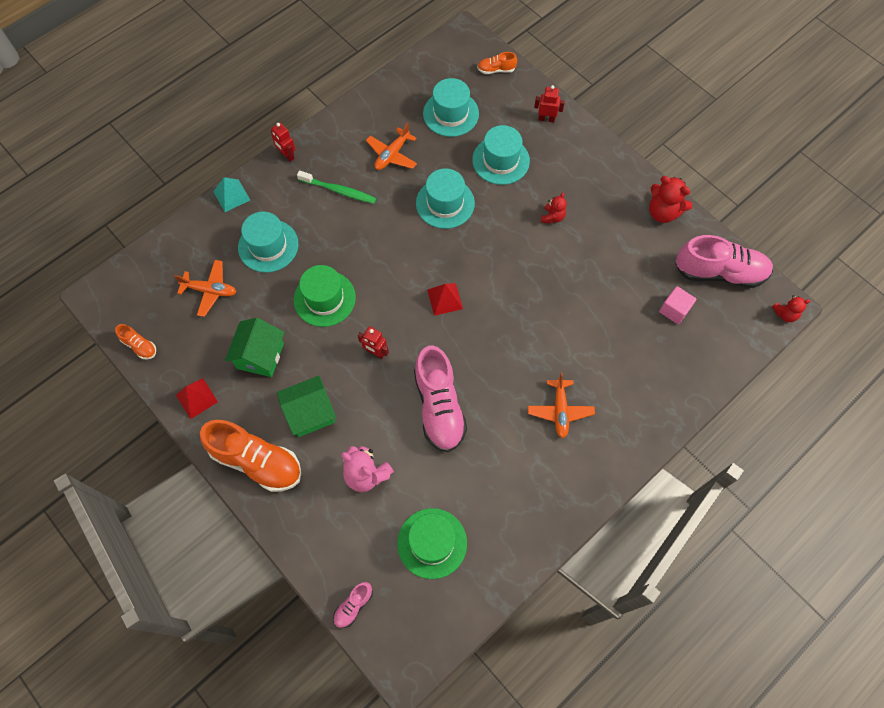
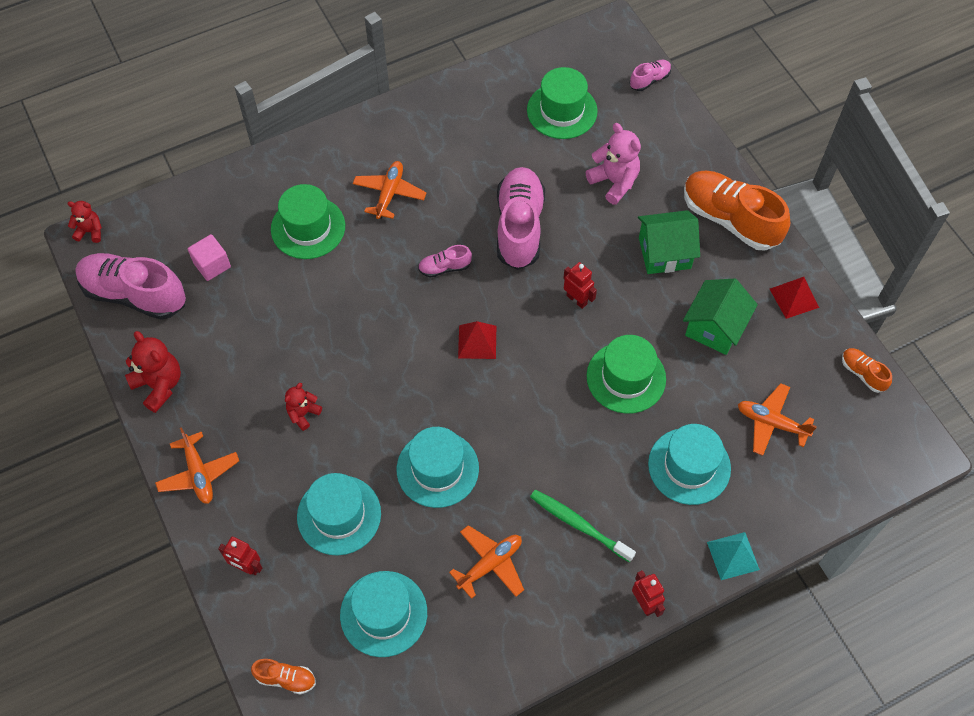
camera: 165 degrees left, 5 degrees down
(489, 354) = (444, 267): none -> pink shoe
(605, 163) = (198, 473): none -> orange plane
(614, 361) = (308, 227): none -> green hat

